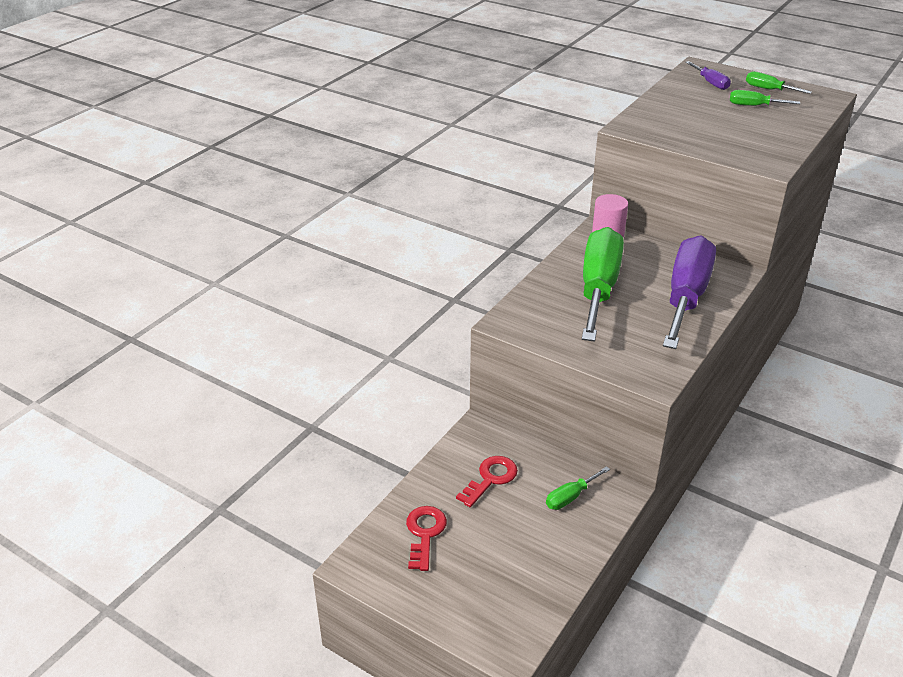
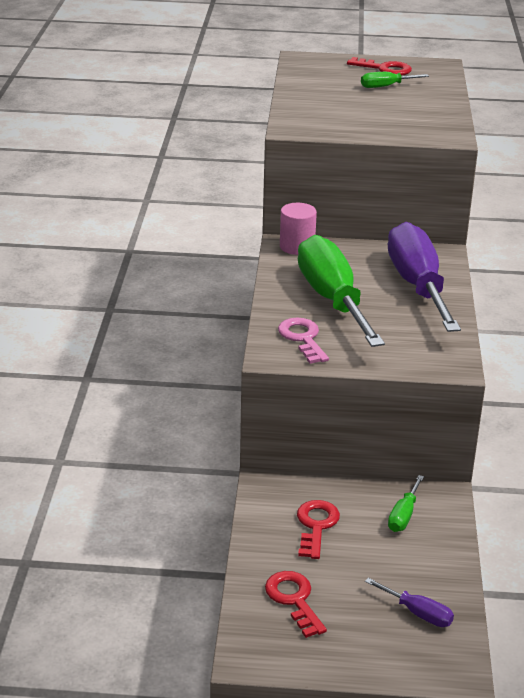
camera: 30 degrees left, 5 degrees down
(543, 315) = (302, 338): none -> pink key
(710, 83) = (327, 72): purple screwdriver -> purple screwdriver (418, 613)
(768, 89) = (384, 69): green screwdriver -> red key

